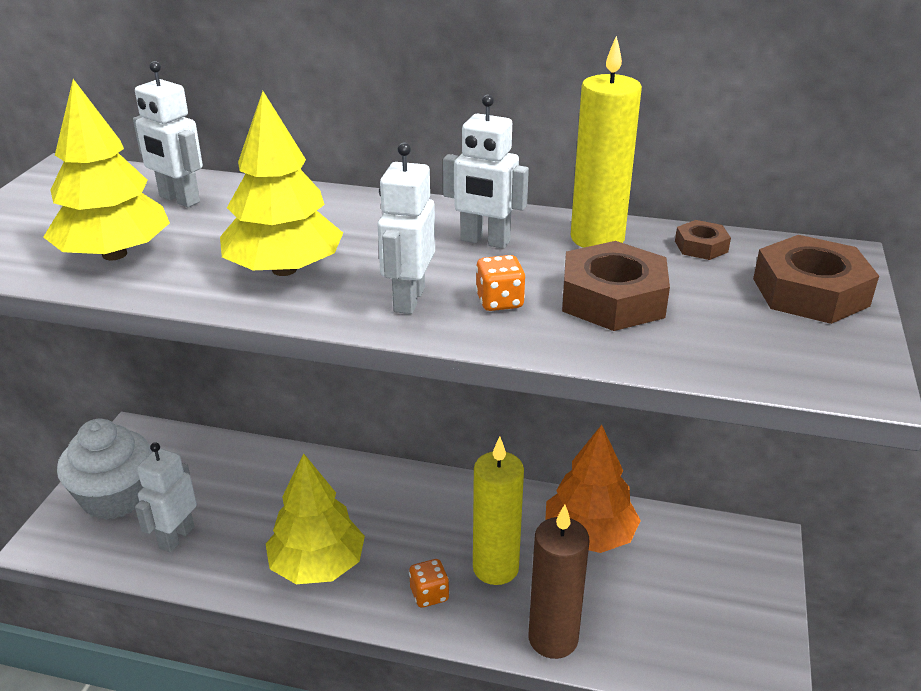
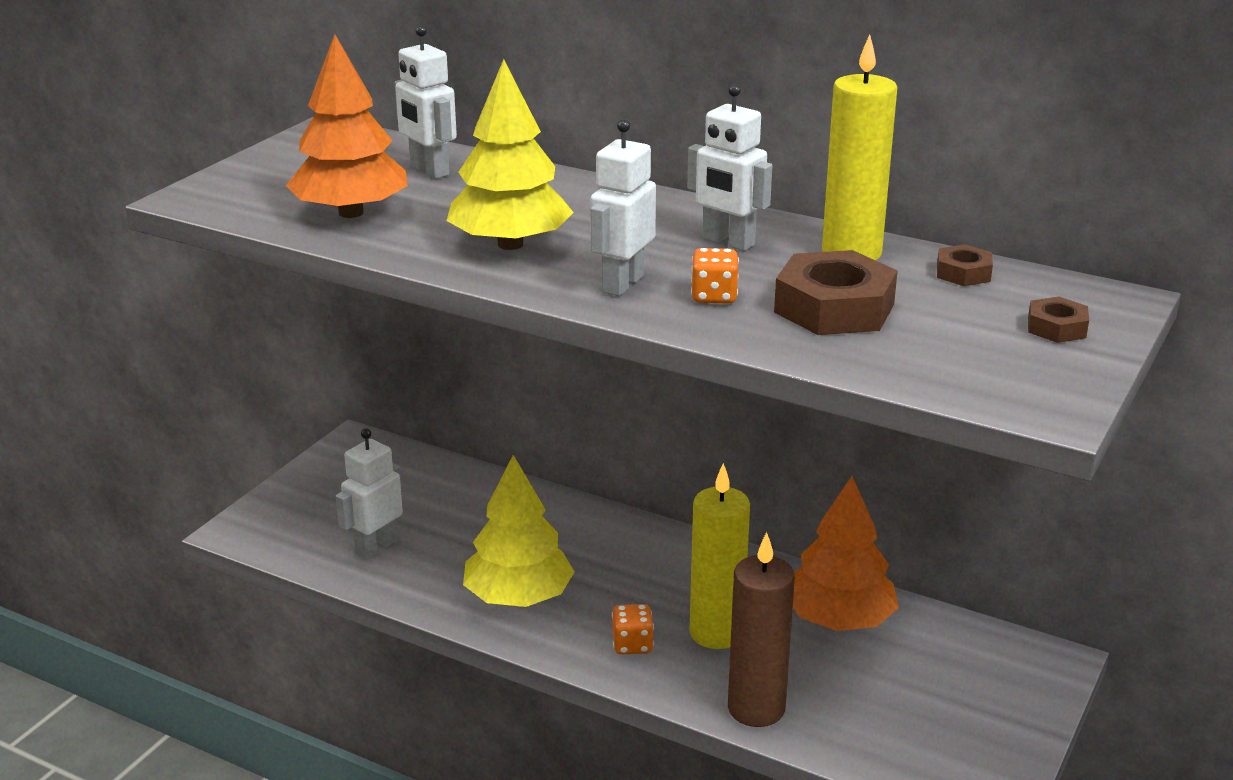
camera: 15 degrees right, 5 degrees down
(115, 254) = (351, 213): yellow tree -> orange tree
(115, 497) = (321, 500): white cupcake -> none
(810, 292) = (1056, 328): brown nut -> brown nut, size x0.51

